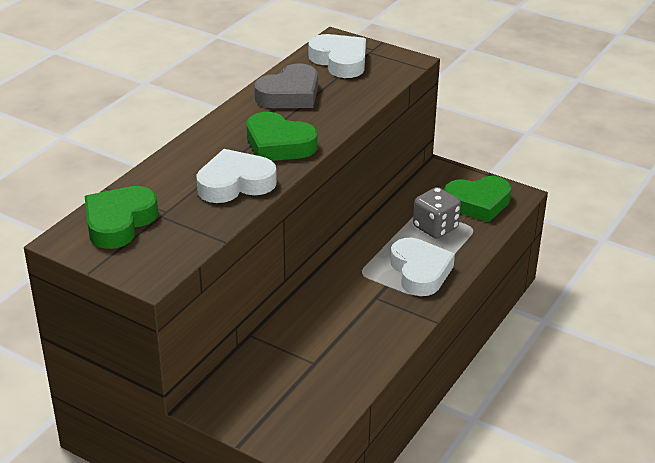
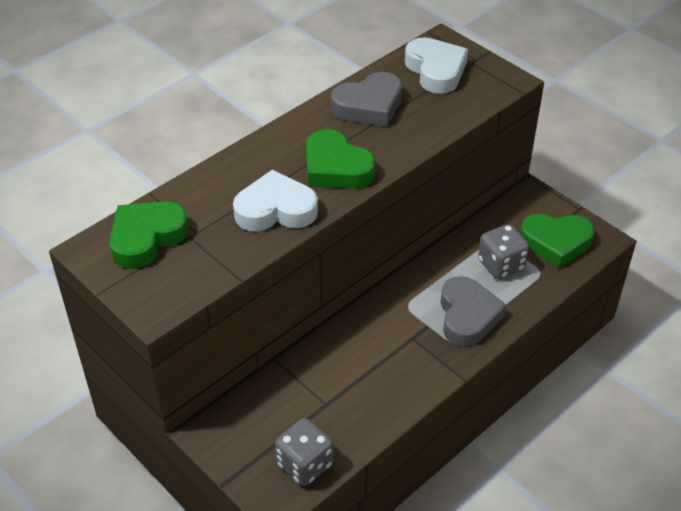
camera: 15 degrees right, 10 degrees up
(312, 414) = (305, 464): none -> grey dice
(420, 272) = (467, 316): white heart -> grey heart

